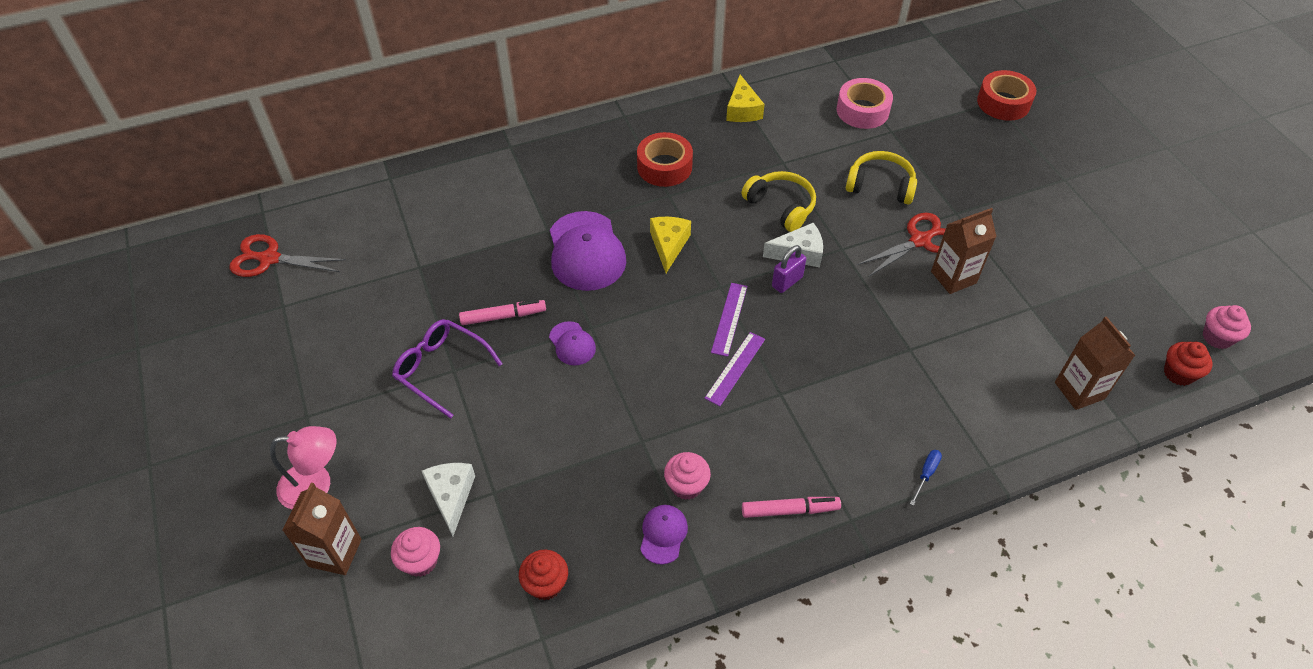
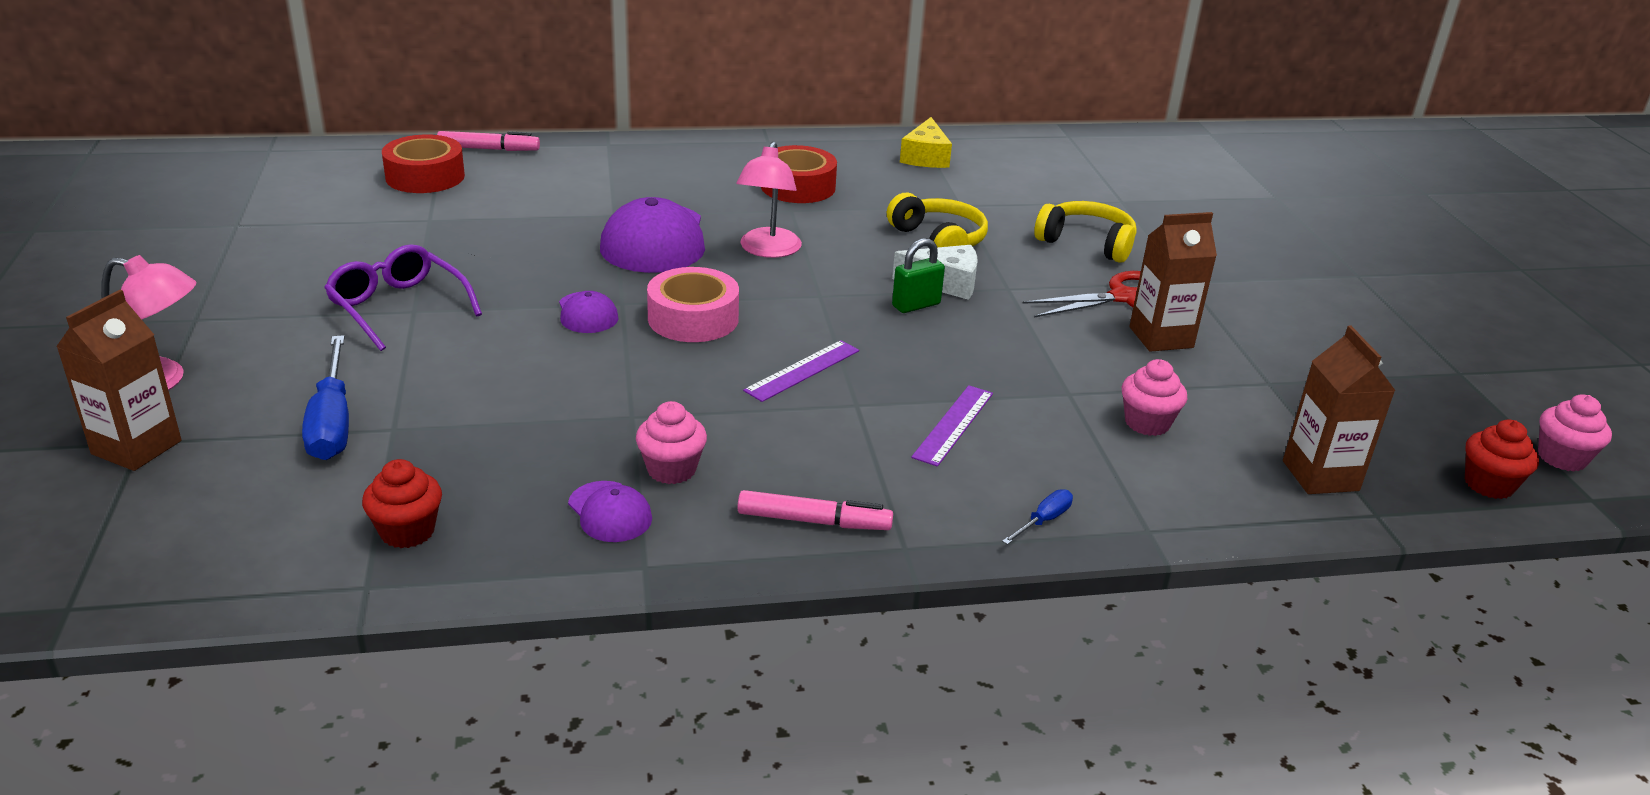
camera: 10 degrees right, 20 degrees down
(270, 259) = (249, 186): red scissors -> none
(420, 561) = (246, 476): pink cupcake -> pink cupcake (1147, 423)
(451, 496) = (332, 422): white cheese -> blue screwdriver
(503, 316) = (510, 276): pink marker -> pink marker (489, 149)
(663, 534) = (610, 512): purple cap -> purple cap turned 120 degrees clockwise
(669, 245) = (768, 250): yellow cheese -> pink lamp
(729, 319) = (817, 325): purple ruler -> purple ruler (953, 425)
(787, 282) = (916, 305): purple padlock -> green padlock
(862, 111) = (1088, 179): pink tape -> pink tape (693, 318)
(1003, 103) = (1289, 199): red tape -> red tape (425, 176)

